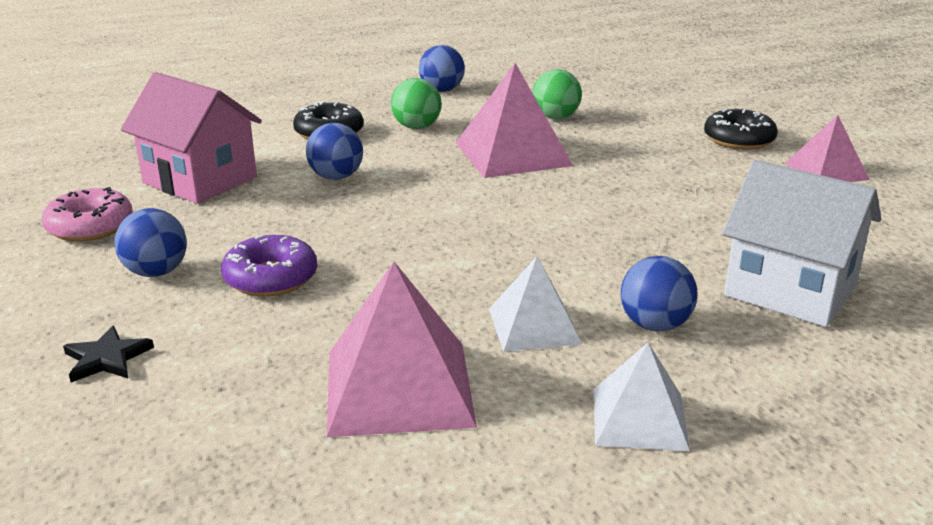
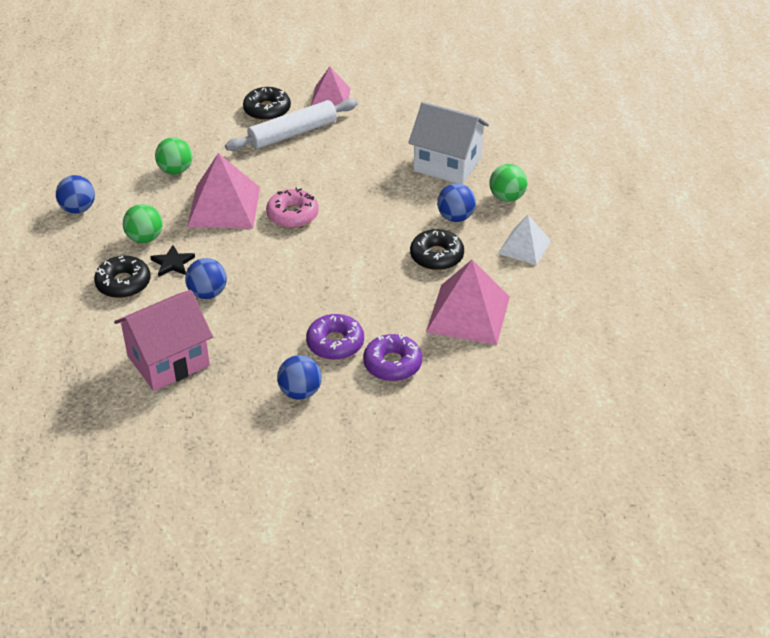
camera: 70 degrees left, 15 degrees up
(90, 226) = (213, 421): pink donut -> pink donut (292, 215)
(107, 358) = (391, 417): black star -> black star (172, 263)
(238, 335) = (392, 364): none -> purple donut
(534, 326) = (436, 256): white pyramid -> black donut
(711, 163) = (293, 133): none -> white rolling pin
(769, 370) = (507, 197): none -> green ball
(790, 290) = (447, 164): white house -> white house turned 60 degrees clockwise

